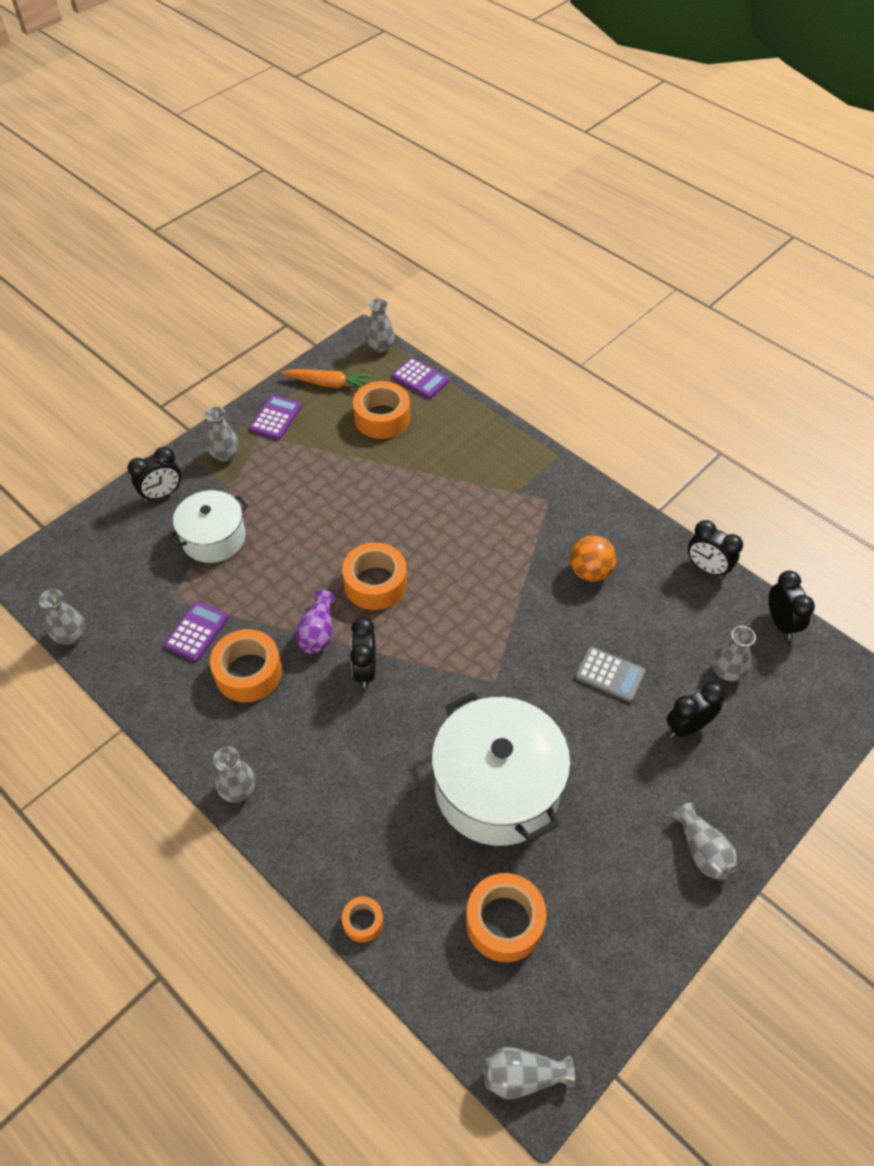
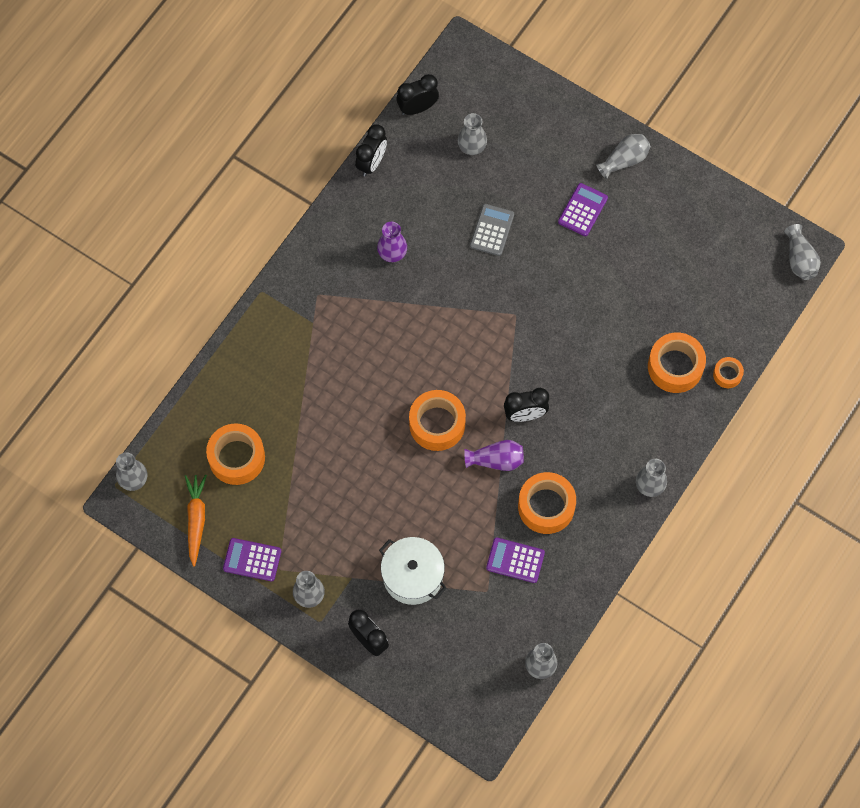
camera: 100 degrees left, 15 degrees up
(420, 379) = (176, 431): purple calculator -> purple calculator (582, 210)
(497, 787) = (606, 300): white pot -> none
(504, 922) = (705, 283): orange tape -> orange tape (675, 367)
(590, 572) = (392, 253): orange ball -> purple vase
(687, 727) = (527, 173): black clock -> none

